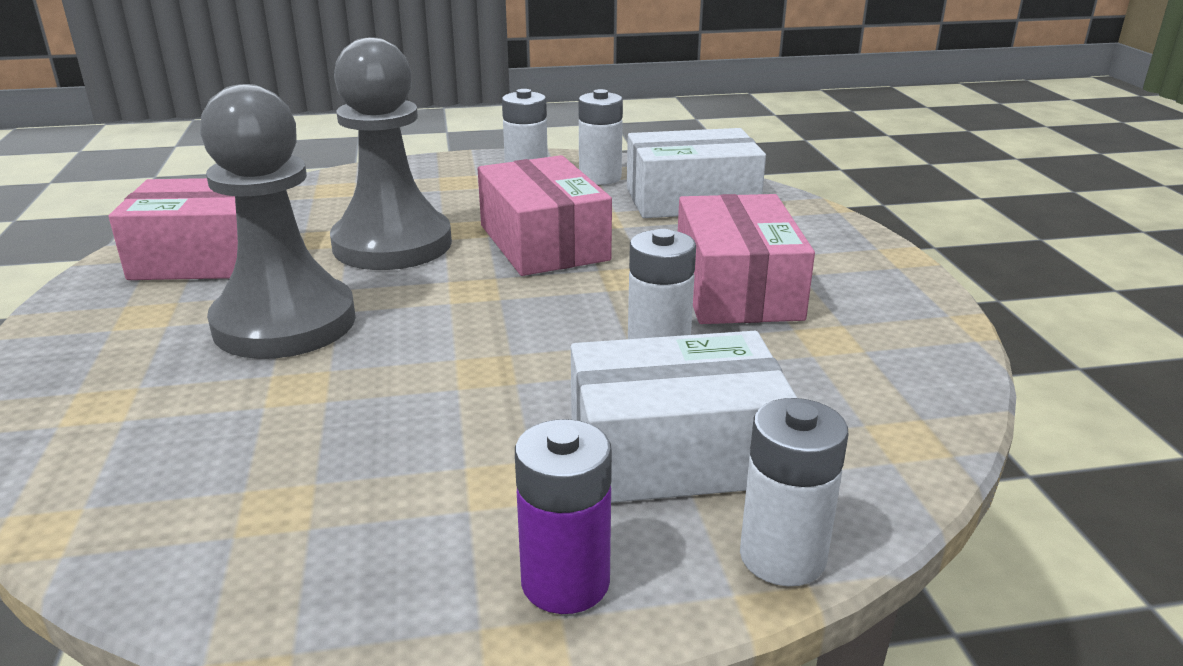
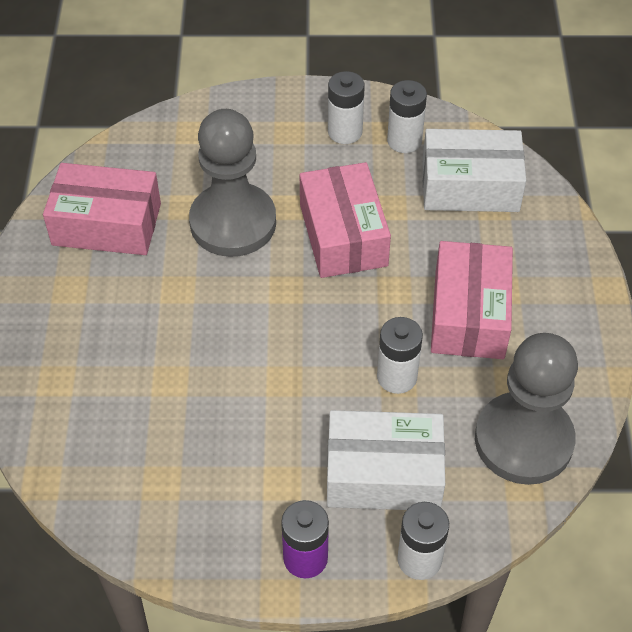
camera: 10 degrees right, 25 degrees up
(285, 323) = (160, 311): grey pawn -> grey pawn (523, 440)

